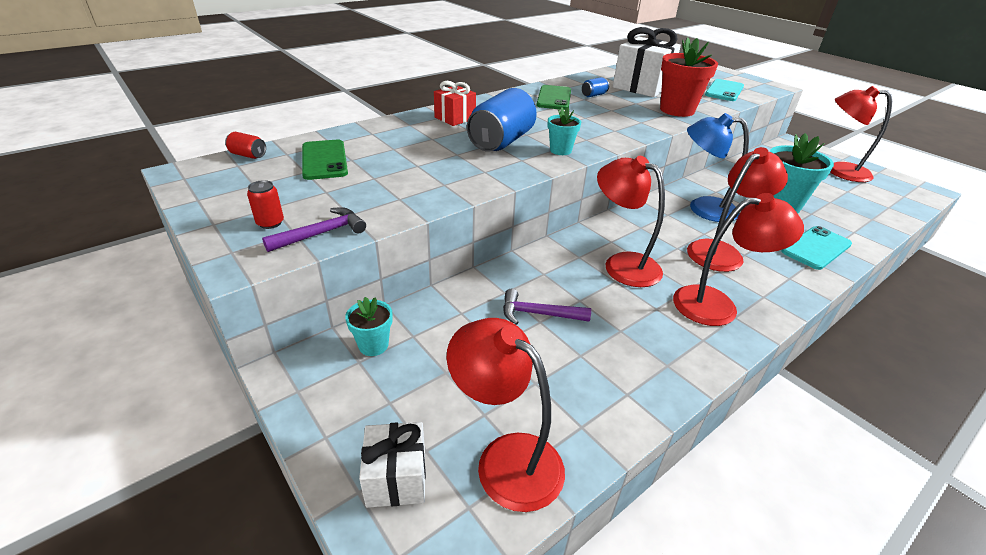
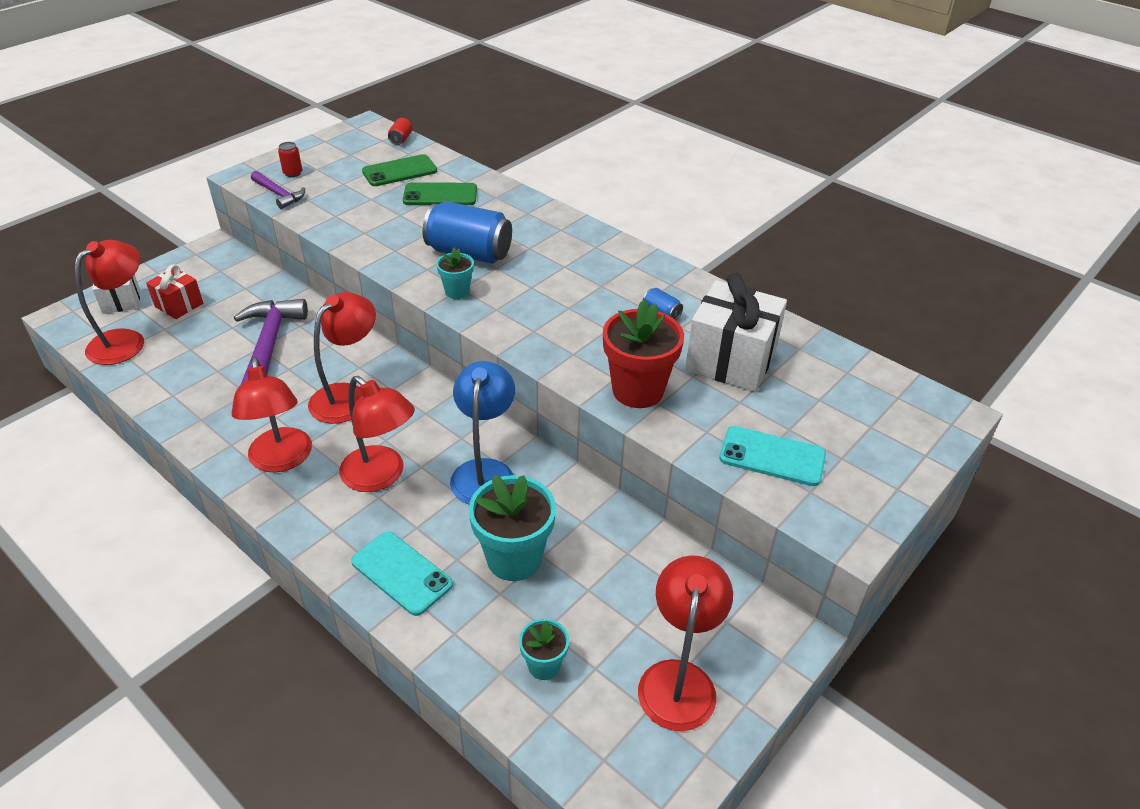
camera: 80 degrees right, 5 degrees up
(373, 345) = (236, 273): turquoise flower pot -> turquoise flower pot (544, 665)
(455, 118) = (524, 219): red gift -> red gift (179, 305)
(538, 314) = (269, 345): purple hammer -> purple hammer, size x1.81
(554, 98) = (628, 281): green phone -> green phone (440, 195)

